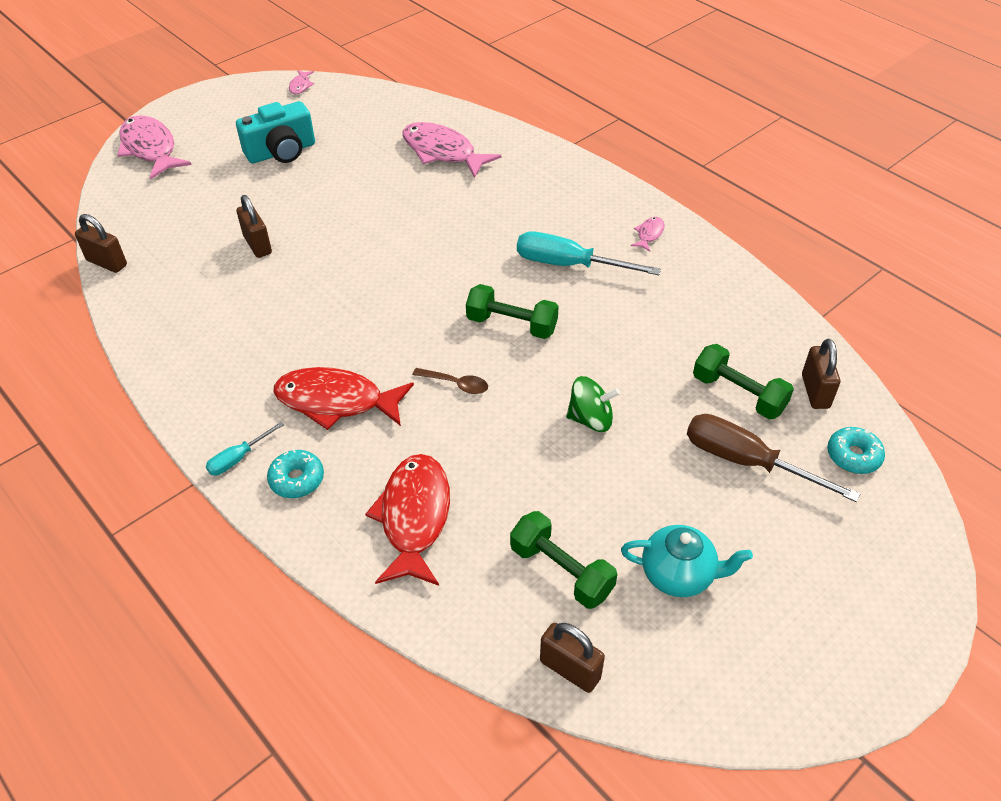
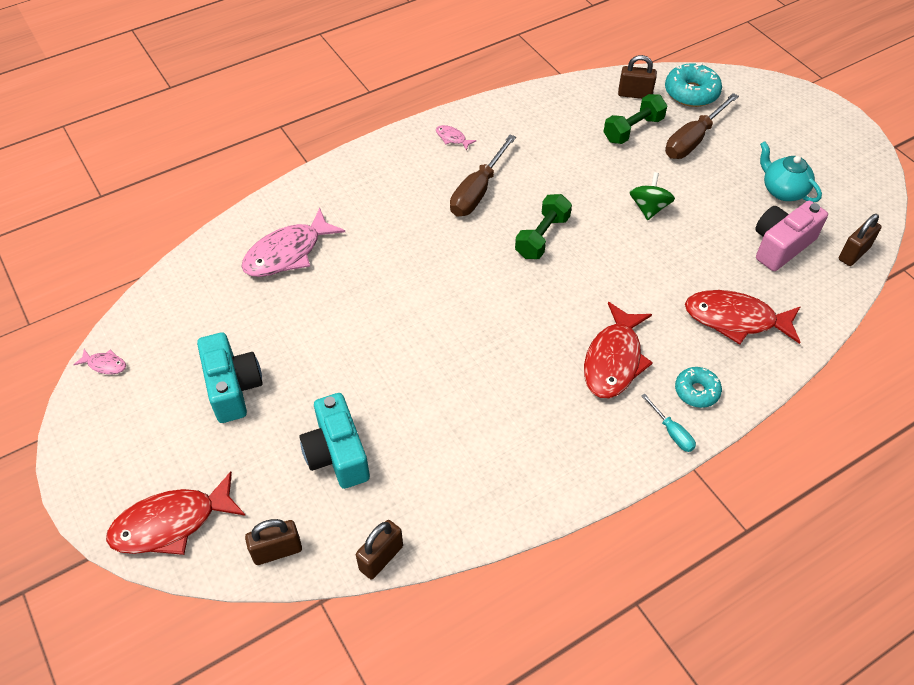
camera: 80 degrees left, 5 degrees up
(150, 149) = (171, 523): pink fish -> red fish
(213, 221) = (337, 454): none -> turquoise camera
(257, 245) = (390, 413): brown padlock -> brown padlock (277, 551)
(456, 384) = (604, 280): brown spoon -> none
(561, 571) = (781, 246): green dumbbell -> pink camera
(569, 265) = (478, 191): turquoise screwdriver -> brown screwdriver
(679, 575) = (782, 190): turquoise teapot -> turquoise teapot turned 60 degrees counterclockwise
(853, 456) = (691, 93): turquoise donut -> turquoise donut, size x1.57

